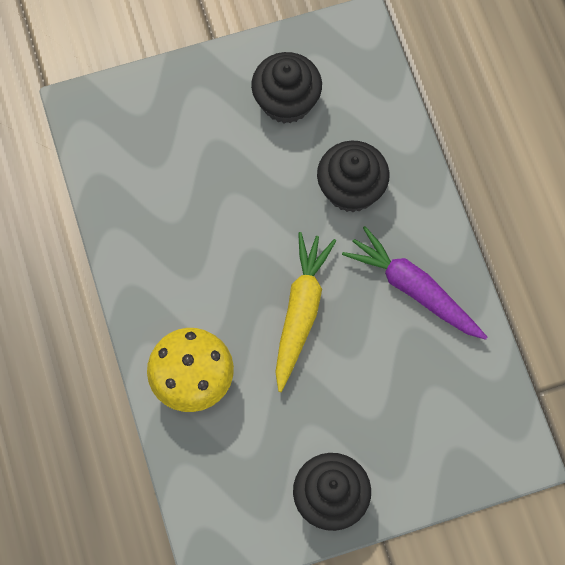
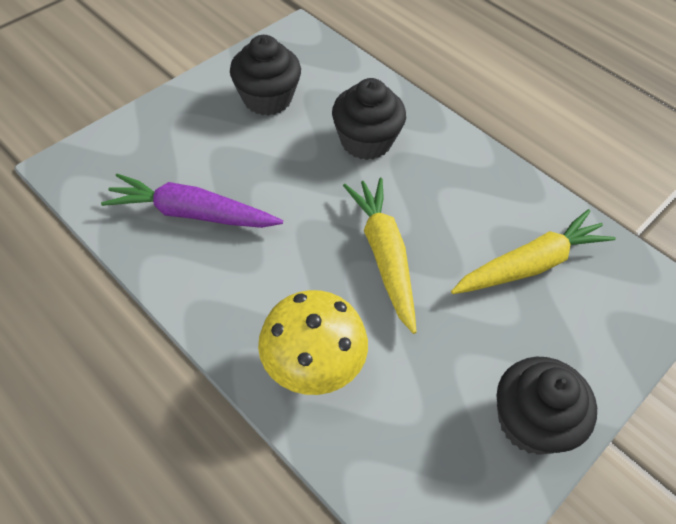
camera: 30 degrees left, 15 degrees down
(414, 289) = (474, 196): purple carrot -> purple carrot (192, 213)
(418, 375) = (530, 264): none -> yellow carrot

